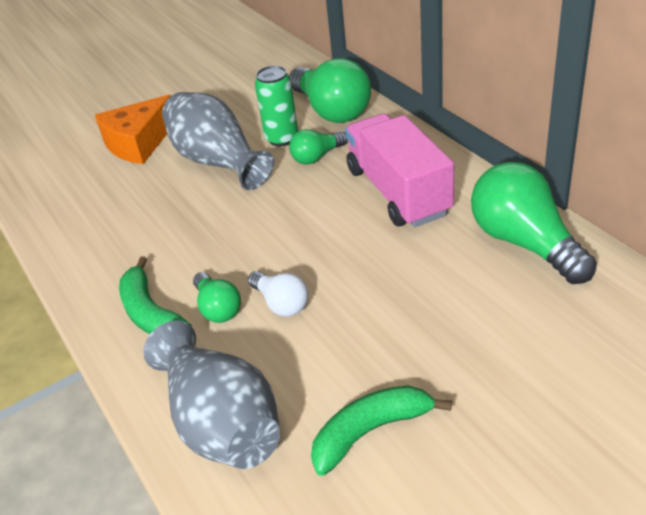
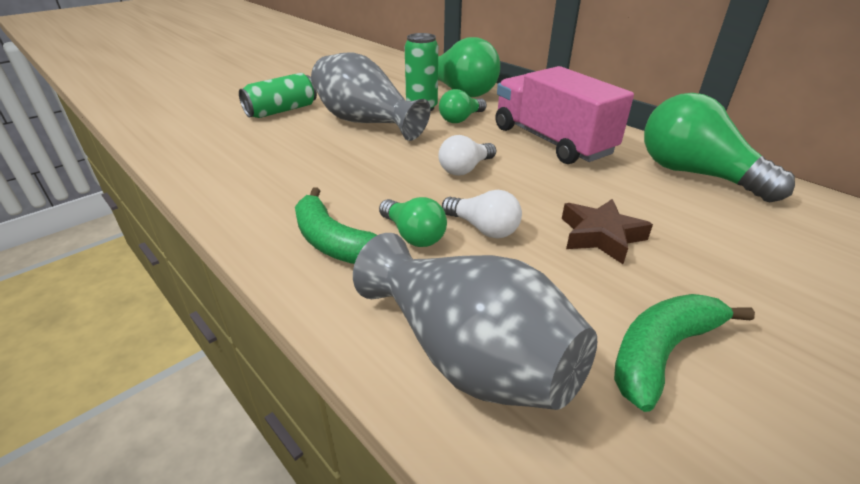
camera: 15 degrees left, 5 degrees down
(138, 143) = (282, 110): orange cheese -> green can
(293, 230) = (465, 169): none -> white light bulb
(383, 316) = (600, 236): none -> brown star

